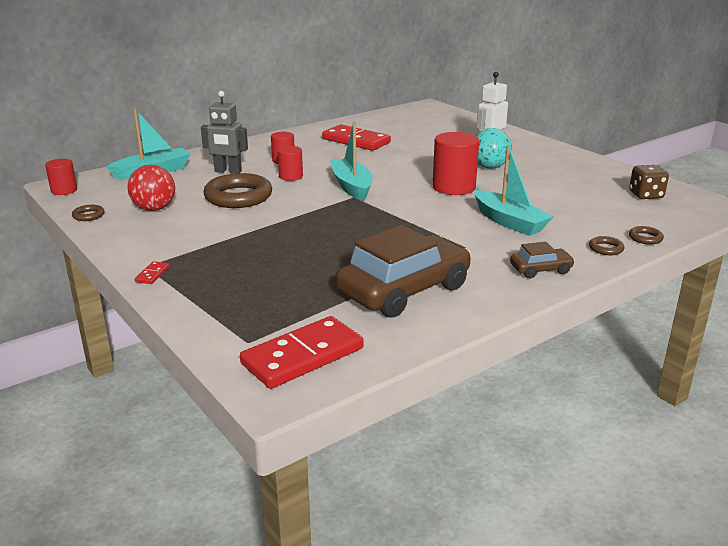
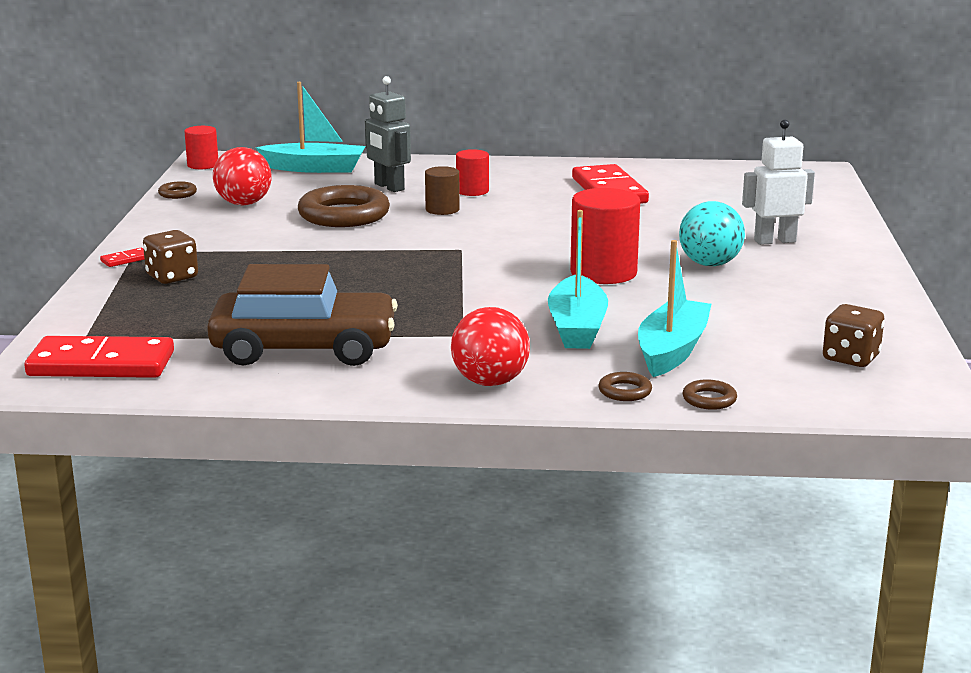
camera: 40 degrees right, 5 degrees down
(214, 275) = (172, 277): none -> brown dice
(291, 176) = (442, 209): red cylinder -> brown cylinder
(352, 186) = (484, 238): turquoise boat -> turquoise boat (672, 351)
(540, 269) = (490, 382): brown car -> red ball

